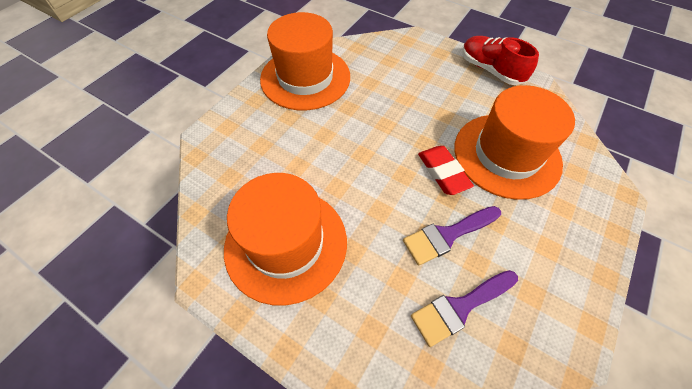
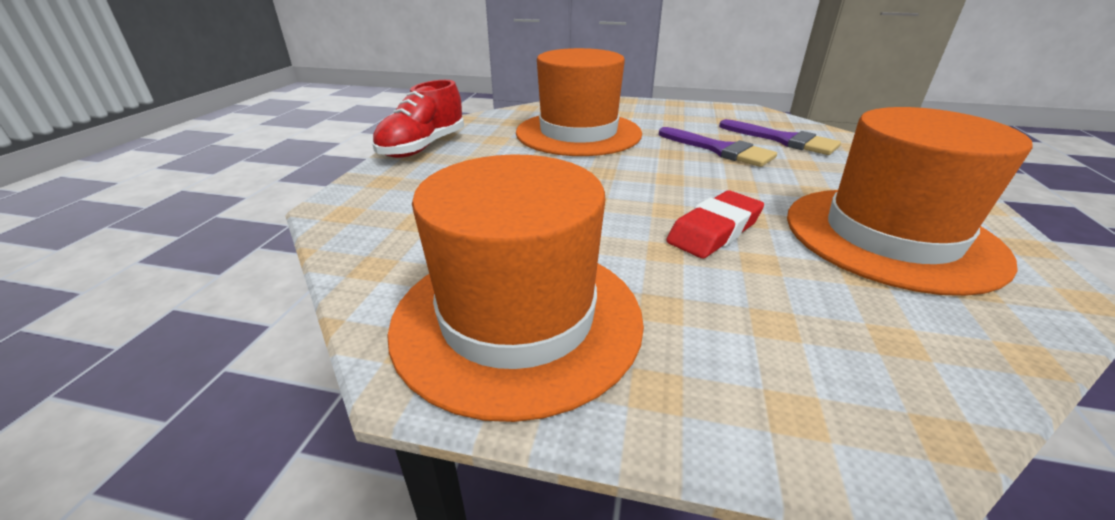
camera: 110 degrees left, 25 degrees down
(443, 172) = (639, 158): red eraser -> red eraser (714, 231)

